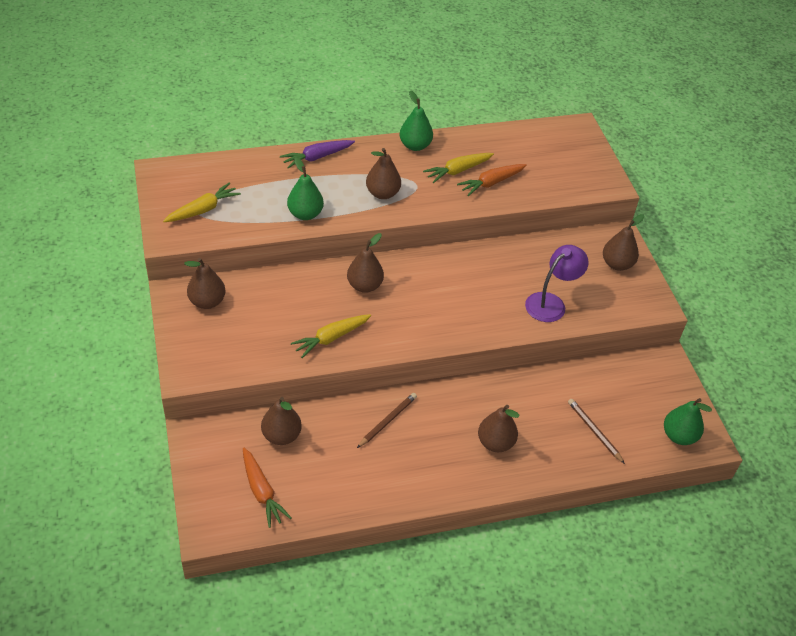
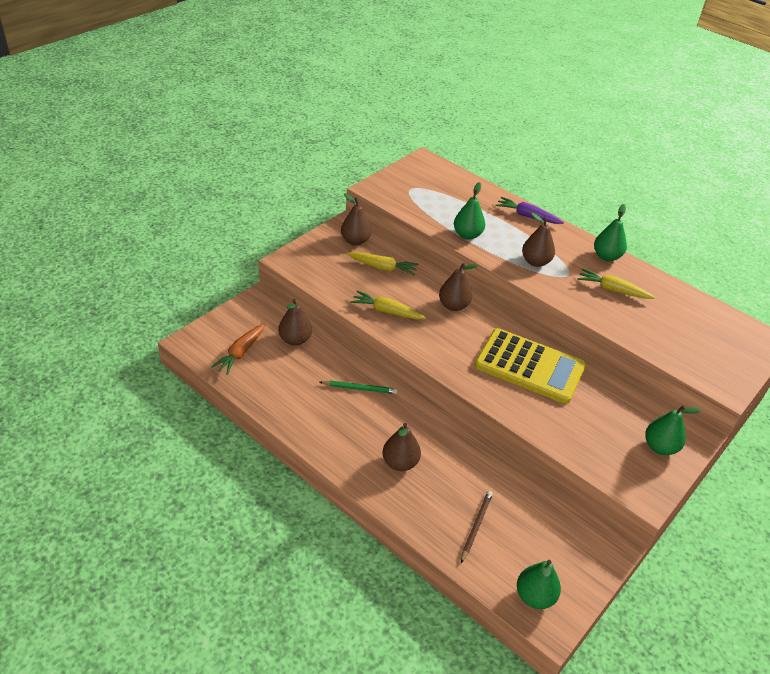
camera: 55 degrees right, 5 degrees down
(203, 210) = (414, 191): yellow carrot -> yellow carrot (382, 267)
(387, 421) = (359, 388): brown pencil -> green pencil
(479, 283) = (529, 366): none -> yellow calculator
(491, 183) = (625, 314): orange carrot -> none
(551, 303) = (562, 420): purple lamp -> none
(617, 264) = (660, 447): brown pear -> green pear

